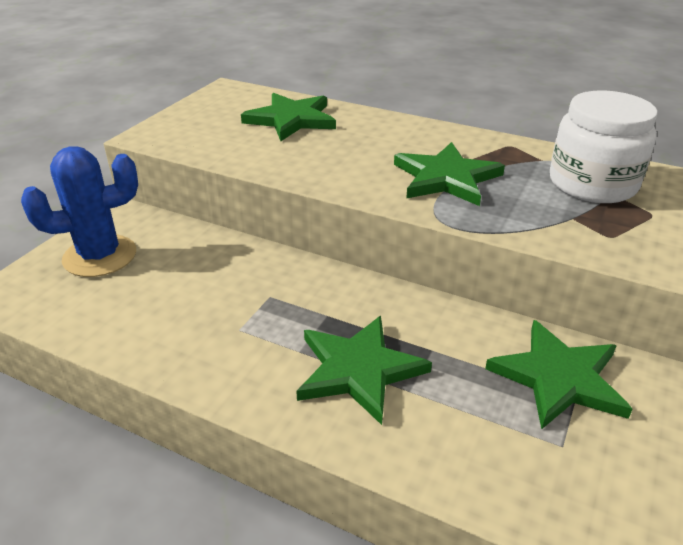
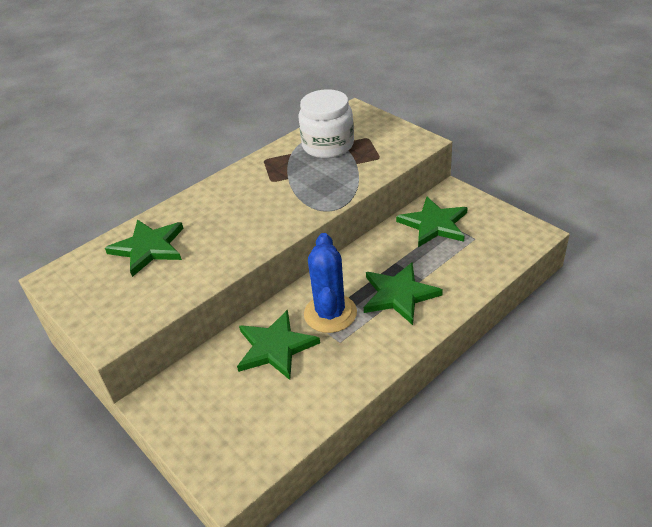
camera: 65 degrees left, 5 degrees up
(100, 256) = (210, 416): blue cactus -> blue cactus (330, 313)
(446, 178) = (287, 195): green star -> green star (275, 347)

